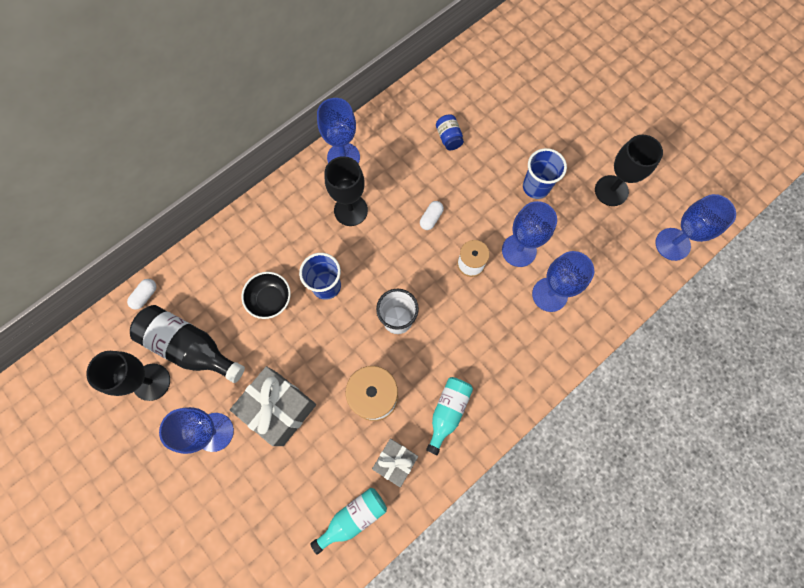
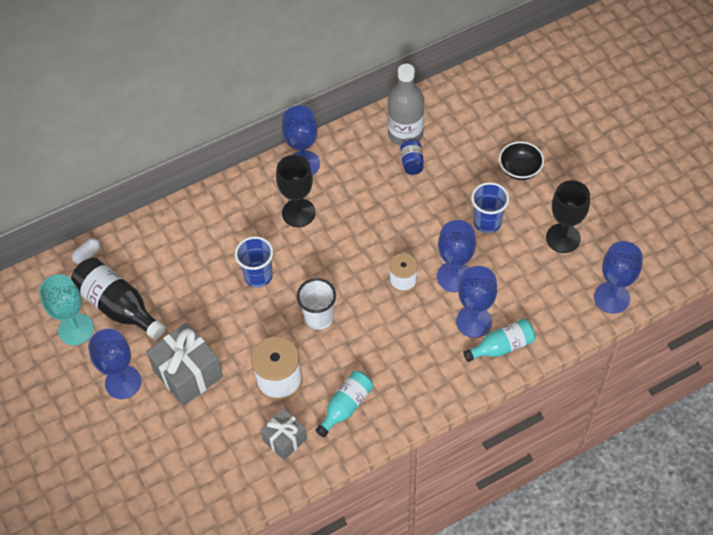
camera: 15 degrees right, 15 degrees down
(151, 382) = (76, 329): black goblet -> turquoise goblet
(270, 300) = (202, 278): black bowl -> black bowl (520, 169)
(353, 517) = (233, 479): turquoise bottle -> turquoise bottle (502, 346)
(431, 218) = (375, 233): white capsule -> none
(435, 108) = (405, 134): none -> grey bottle

